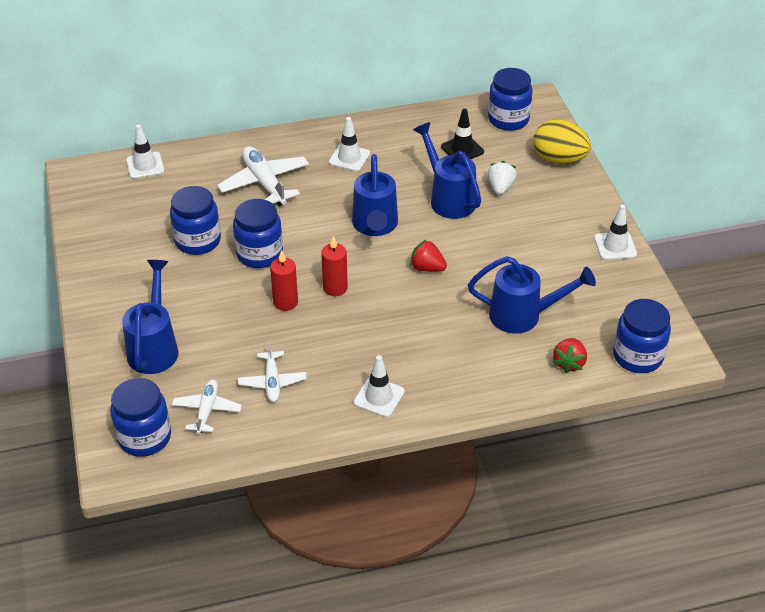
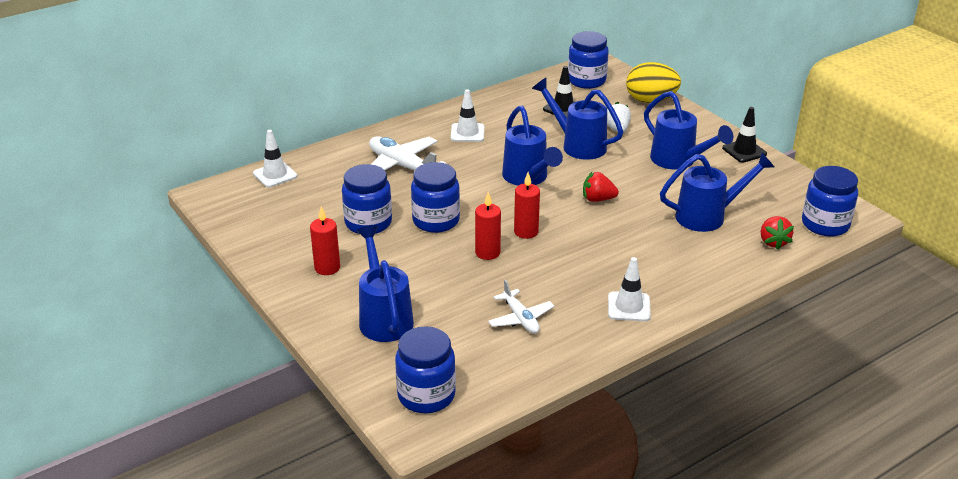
camera: 20 degrees left, 10 degrees down
(135, 281) = (327, 268): none -> red candle
(207, 410) = (473, 357): white plane -> none
(538, 242) = (678, 161): none -> blue watering can
(615, 246) = (744, 151): white traffic cone -> black traffic cone

